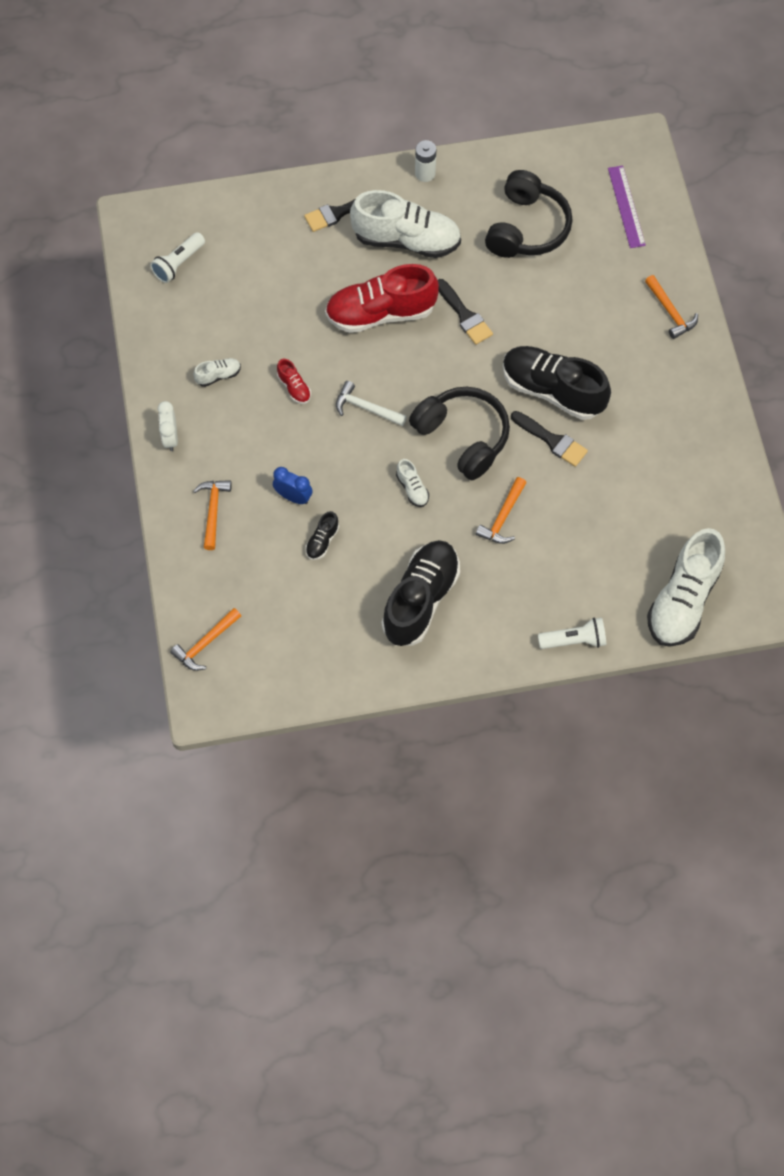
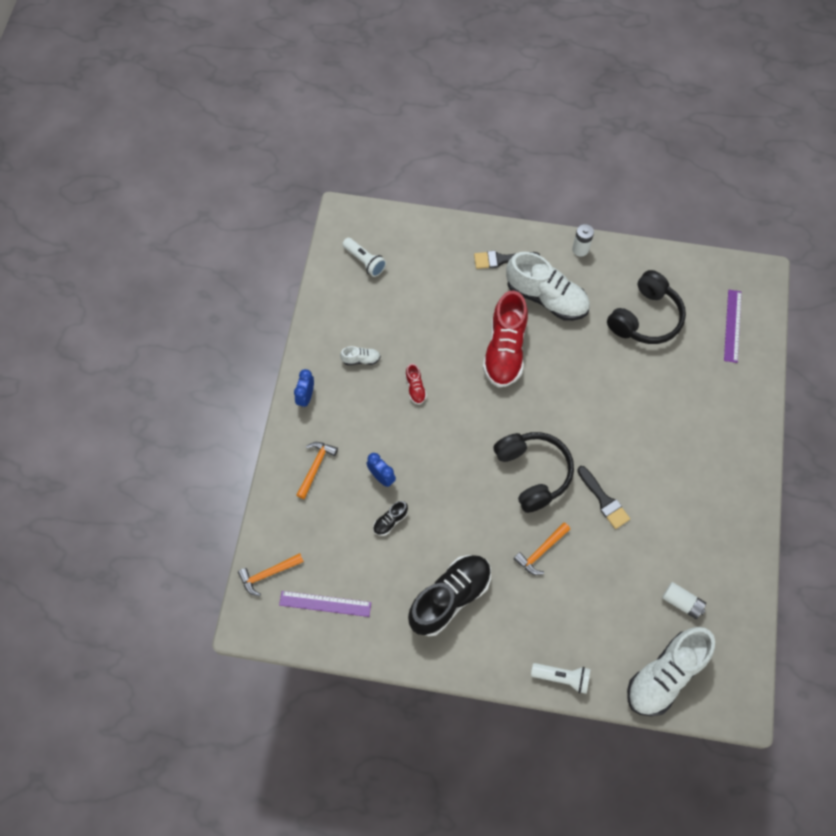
camera: 20 degrees right, 0 degrees up
(170, 438) = (306, 397): white clock -> blue clock
(178, 263) = (364, 261): white flashlight -> white flashlight turned 105 degrees counterclockwise
(283, 652) = (325, 603): none -> purple ruler
(365, 408) = (465, 423): white hammer -> none
(381, 313) = (505, 350): red shoe -> red shoe turned 90 degrees counterclockwise
(412, 488) = (477, 502): white shoe -> none
(464, 315) = (570, 373): black brush -> none
(552, 390) = (619, 458): black shoe -> none
(670, 312) = (739, 425): orange hammer -> none
(674, 519) = (682, 602): none -> white battery

